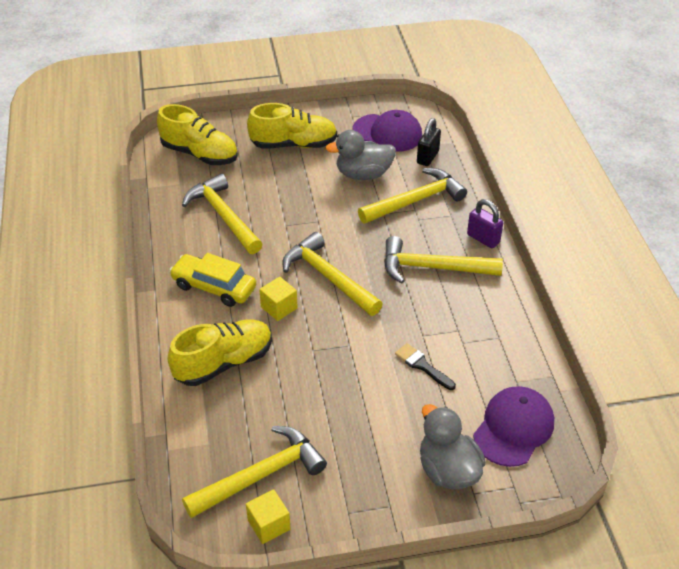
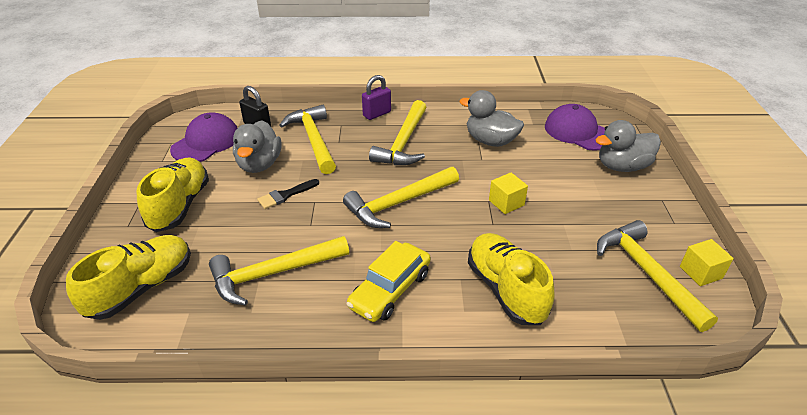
camera: 80 degrees left, 5 degrees down
(279, 307) = (433, 241): yellow cube -> yellow cube (506, 203)
(422, 366) = (516, 164): black brush -> black brush (285, 195)
(461, 341) = (490, 141): none -> grey duck

